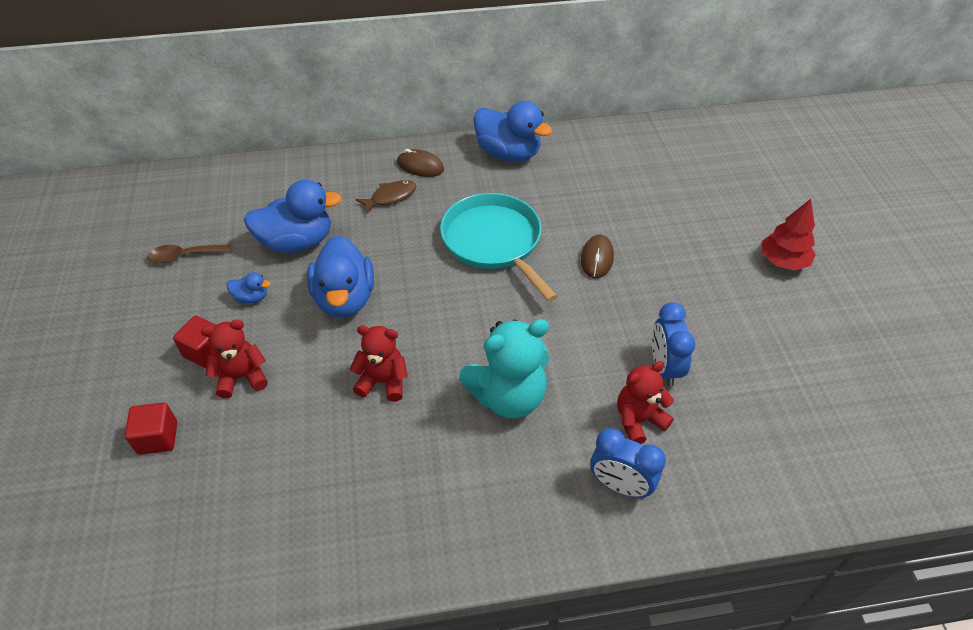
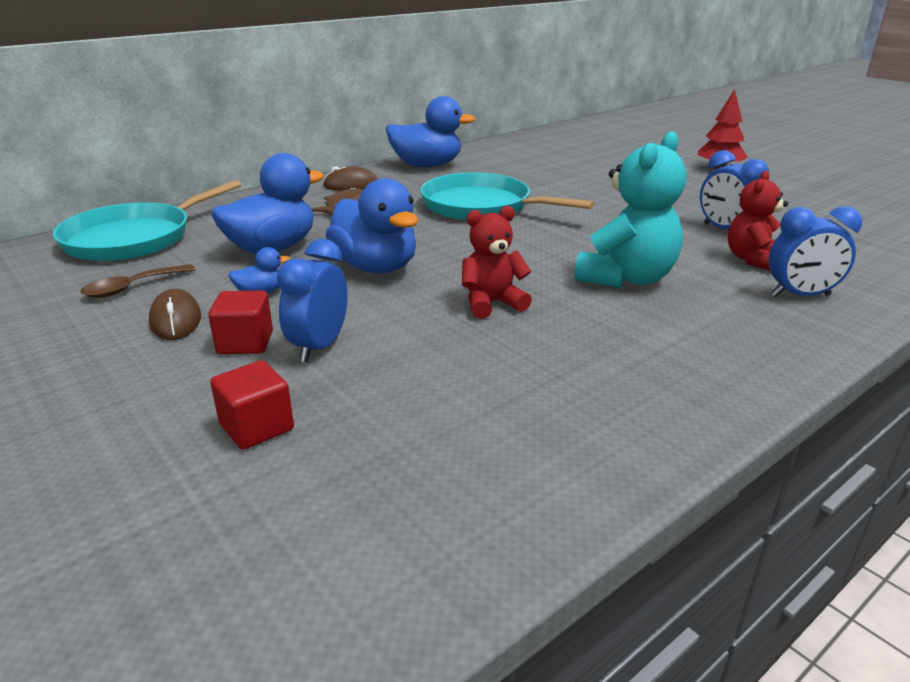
camera: 30 degrees left, 20 degrees down
(222, 190) = (134, 238): none -> turquoise pan
(242, 377) = (319, 347): red teddy bear -> blue clock
(597, 259) = (583, 195): brown mouse -> brown mouse (176, 320)

